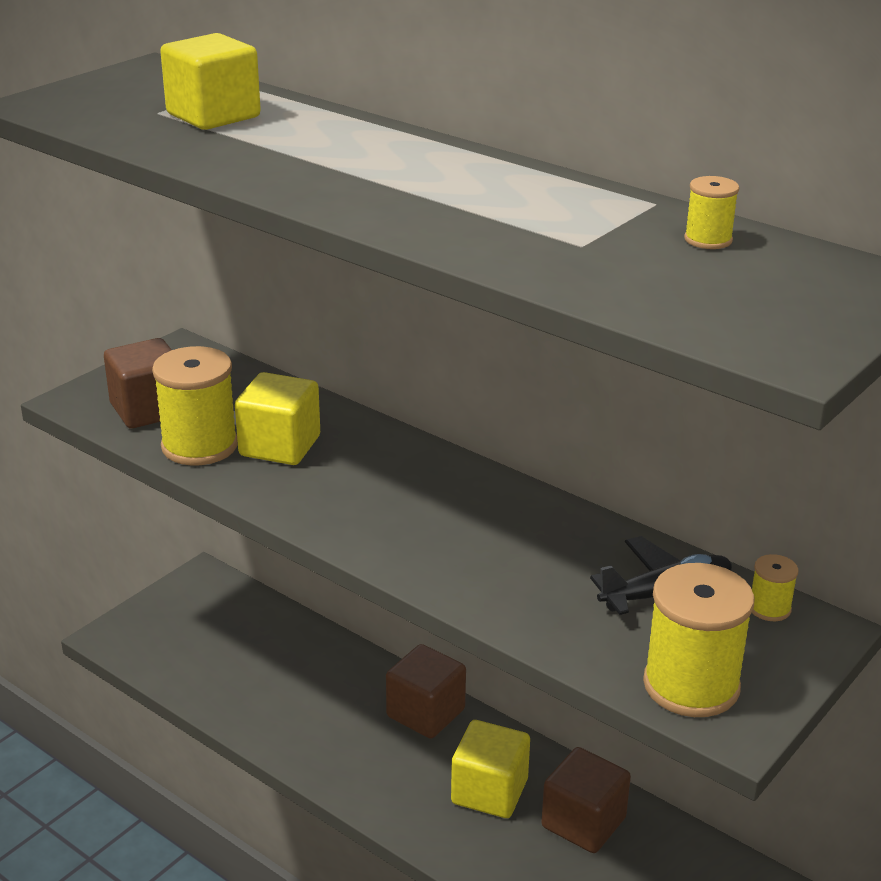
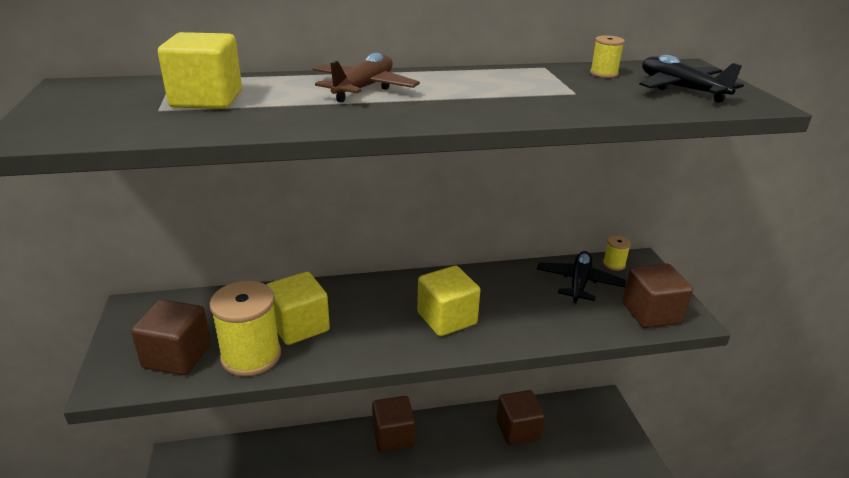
camera: 50 degrees left, 0 degrees up
(371, 154) = (364, 88): none -> brown plane
(489, 791) = (468, 449): yellow cube -> yellow cube (447, 318)
(691, 685) = (651, 313): yellow spool -> brown cube
(744, 297) = (681, 89): none -> black plane

